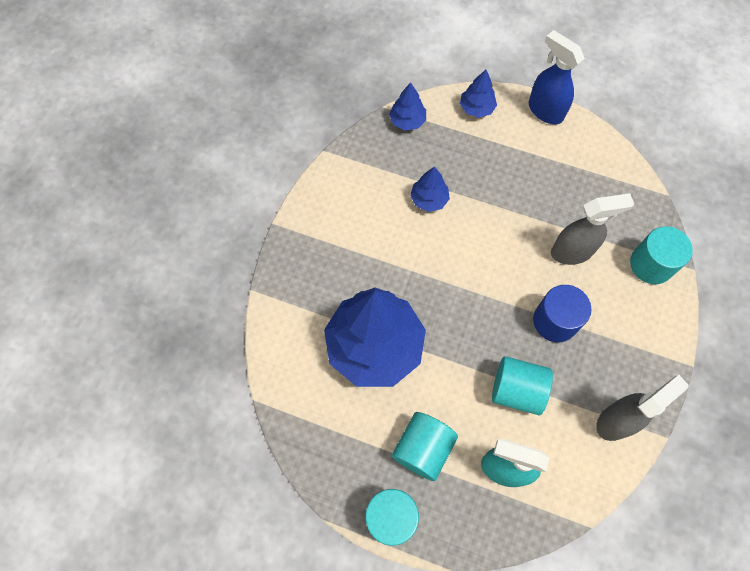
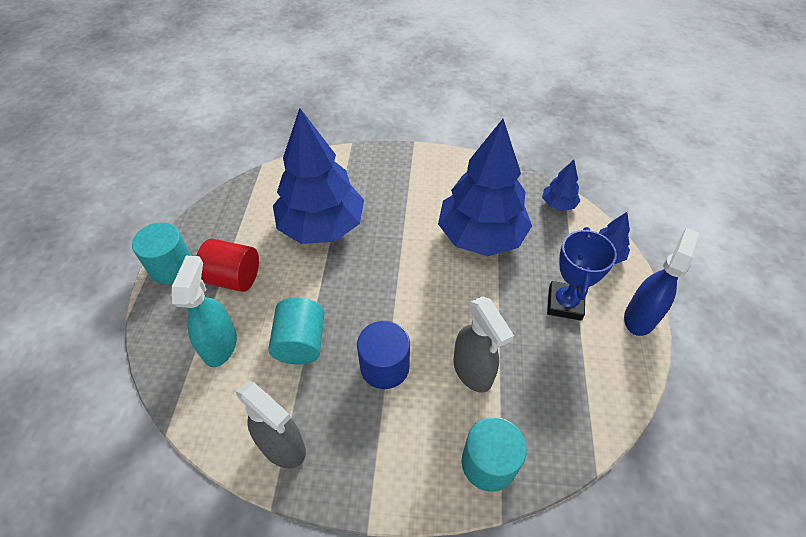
camera: 75 degrees right, 15 degrees down
(423, 449) = (233, 278): turquoise cylinder -> red cylinder
(429, 199) = (481, 236): blue tree -> blue tree, size x2.31
(520, 159) = (564, 303): none -> blue trophy

